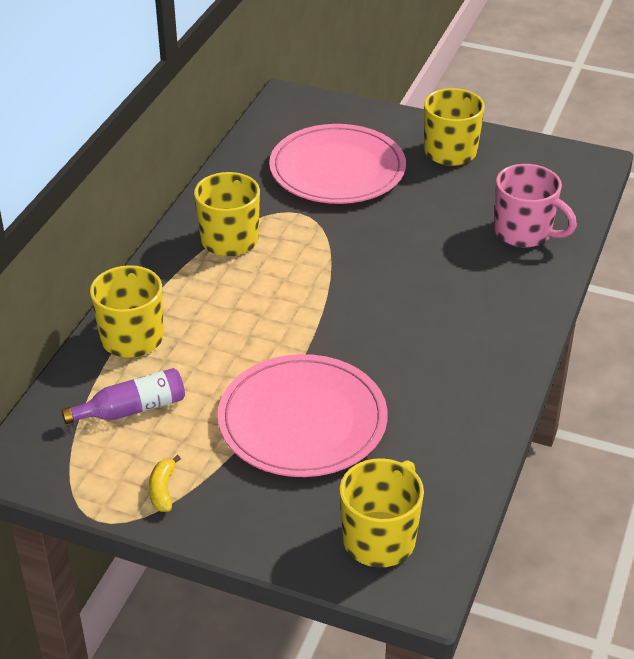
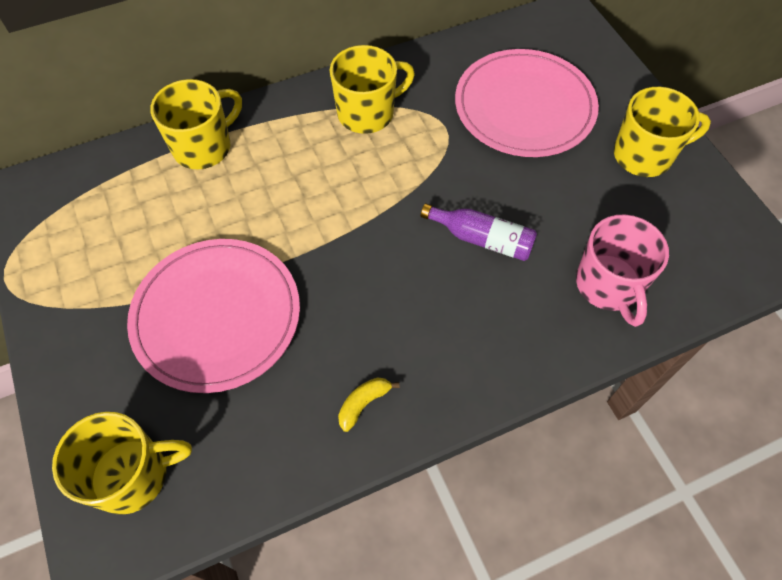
camera: 45 degrees right, 20 degrees up
(132, 409) = (130, 207): purple bottle -> purple bottle (482, 239)
(163, 490) = (65, 292): yellow banana -> yellow banana (363, 403)

